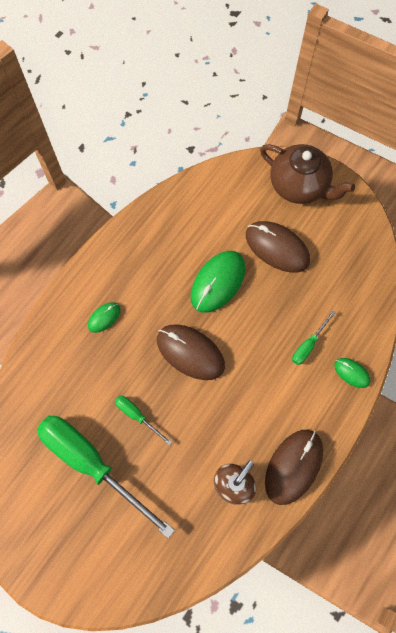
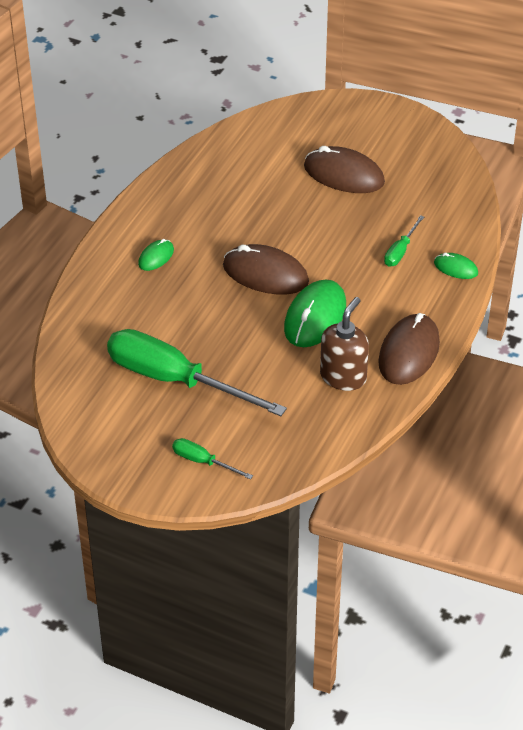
camera: 10 degrees left, 25 degrees down
(137, 416) = (217, 334): green screwdriver -> green screwdriver (203, 462)
(218, 282) = (282, 211): green mouse -> green mouse (315, 317)
(299, 186) = (356, 119): brown teapot -> none

